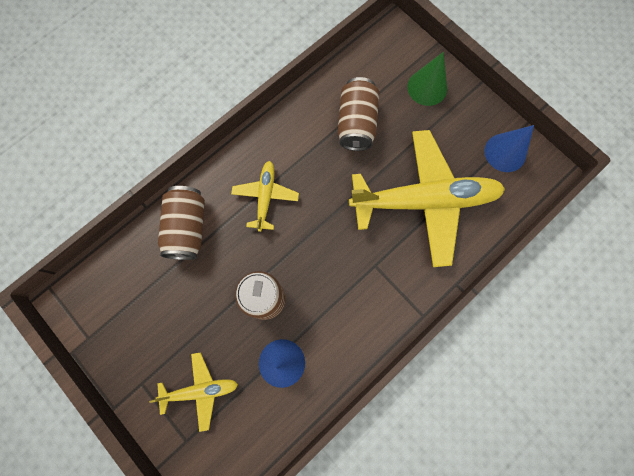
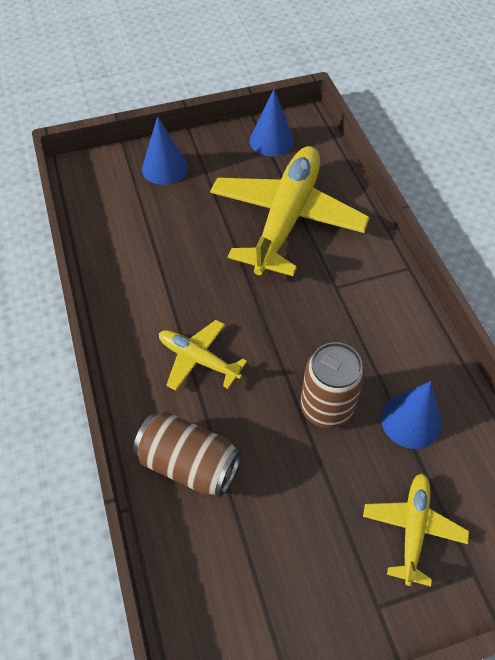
camera: 65 degrees left, 20 degrees down
(356, 123) = (164, 239): brown can -> none
(427, 87) = (164, 168): green cone -> blue cone

